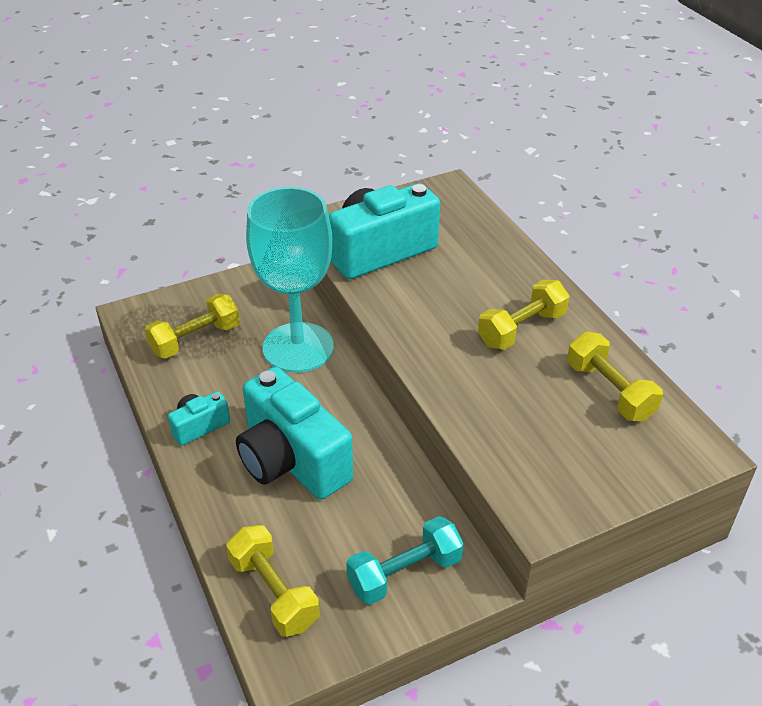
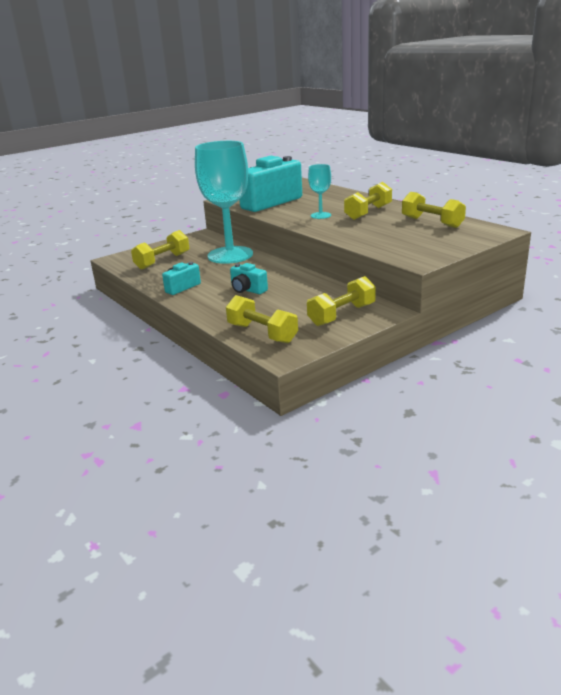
camera: 10 degrees left, 15 degrees down
(291, 460) = (247, 290): turquoise camera -> turquoise camera, size x0.47
(404, 573) = (342, 315): turquoise dumbbell -> yellow dumbbell
(445, 318) = (320, 215): none -> turquoise goblet

